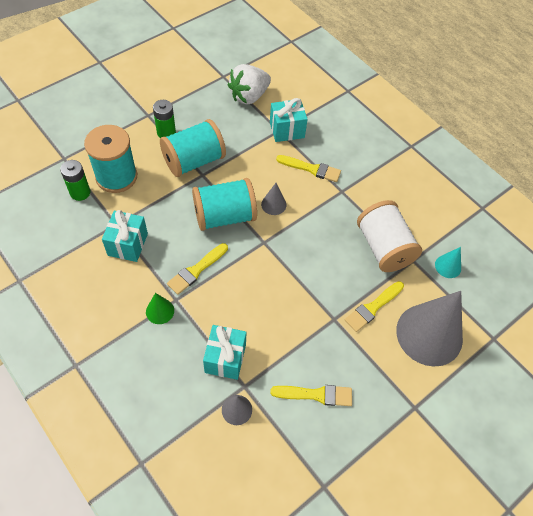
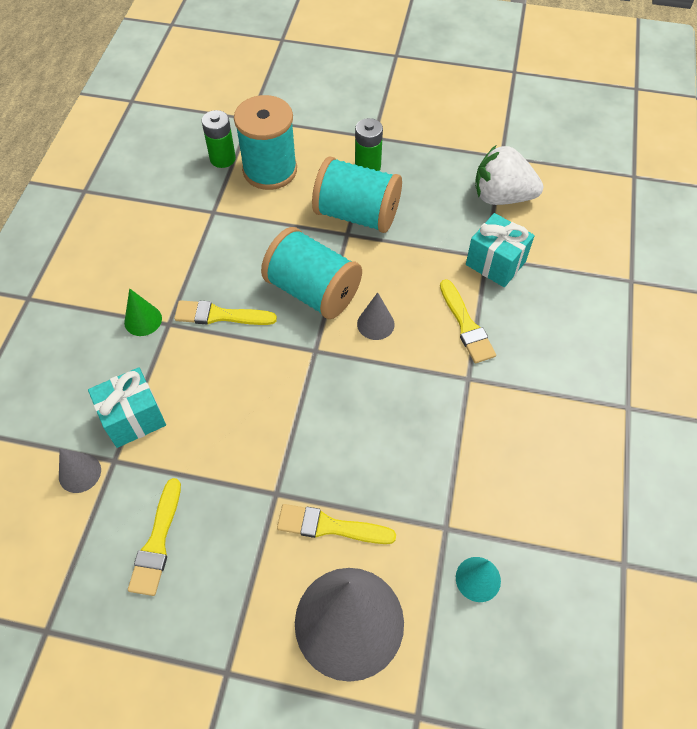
camera: 55 degrees right, 0 degrees up
(128, 244) = (198, 238): turquoise gift -> none
(315, 395) = (157, 541): yellow brush -> yellow brush turned 45 degrees clockwise
(383, 247) = (431, 480): white spool -> none

